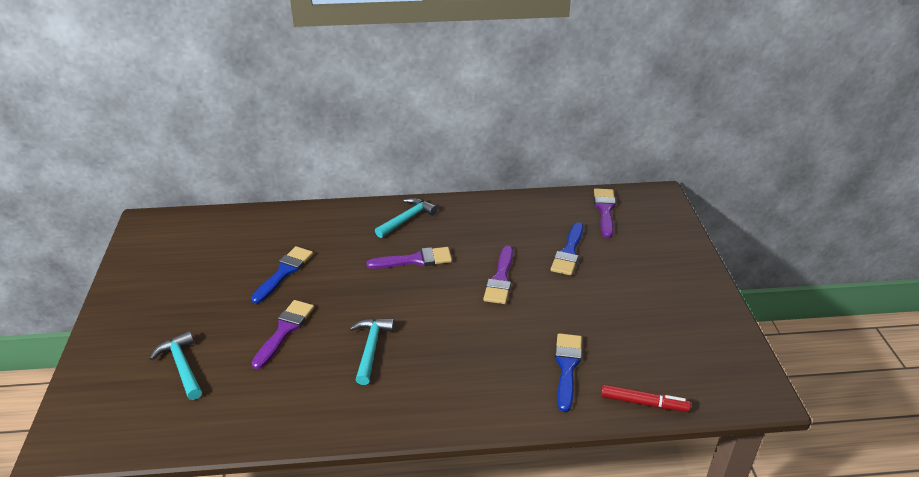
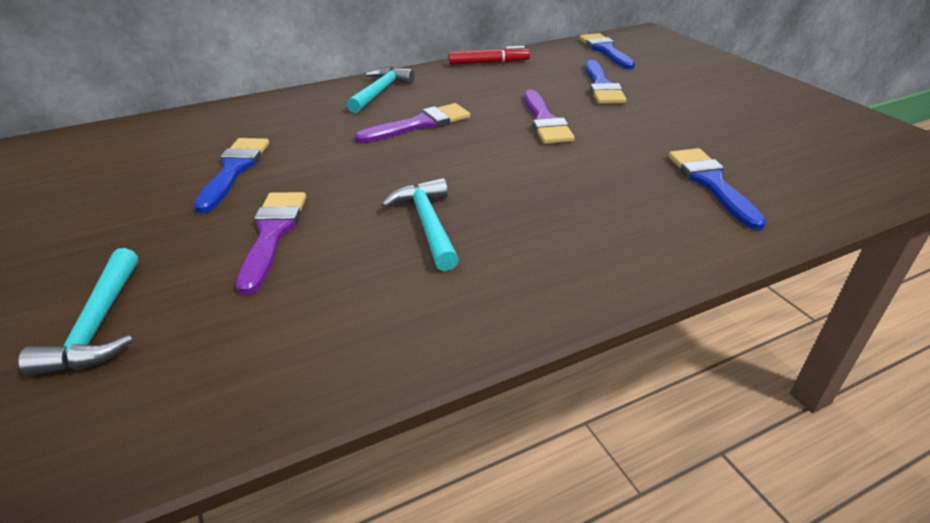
camera: 20 degrees left, 0 degrees up
(182, 366) = (98, 325): turquoise hammer -> turquoise hammer turned 135 degrees counterclockwise
(605, 210) = (605, 50): purple brush -> blue brush
(644, 403) = (841, 196): red marker -> red marker (489, 63)

